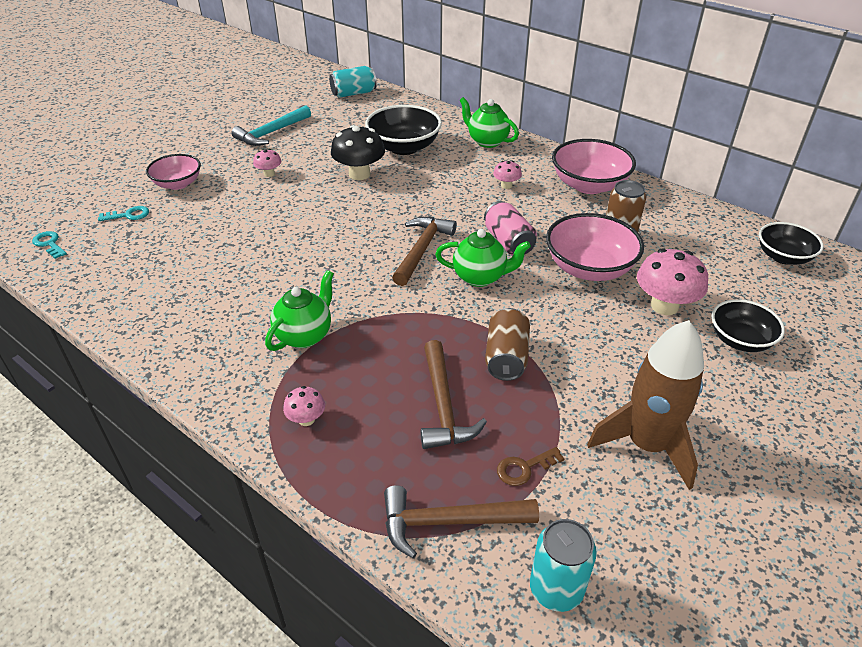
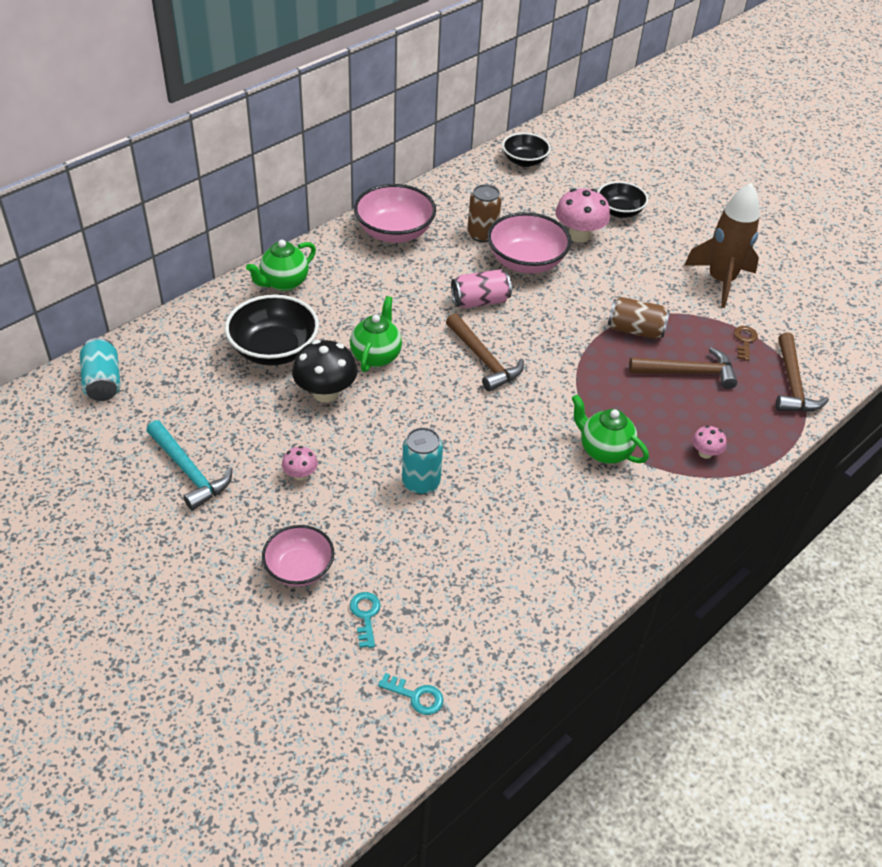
camera: 85 degrees left, 5 degrees up
(49, 244) = (416, 696): turquoise key -> turquoise key turned 120 degrees counterclockwise
(422, 250) = (483, 359): brown hammer -> brown hammer turned 150 degrees counterclockwise
(480, 277) = (531, 327): green teapot -> green teapot (376, 356)
(506, 185) = (381, 285): pink mushroom -> none
(524, 468) = (744, 341): brown key -> brown key turned 150 degrees counterclockwise
(556, 589) = (833, 345): turquoise can -> turquoise can (421, 482)

